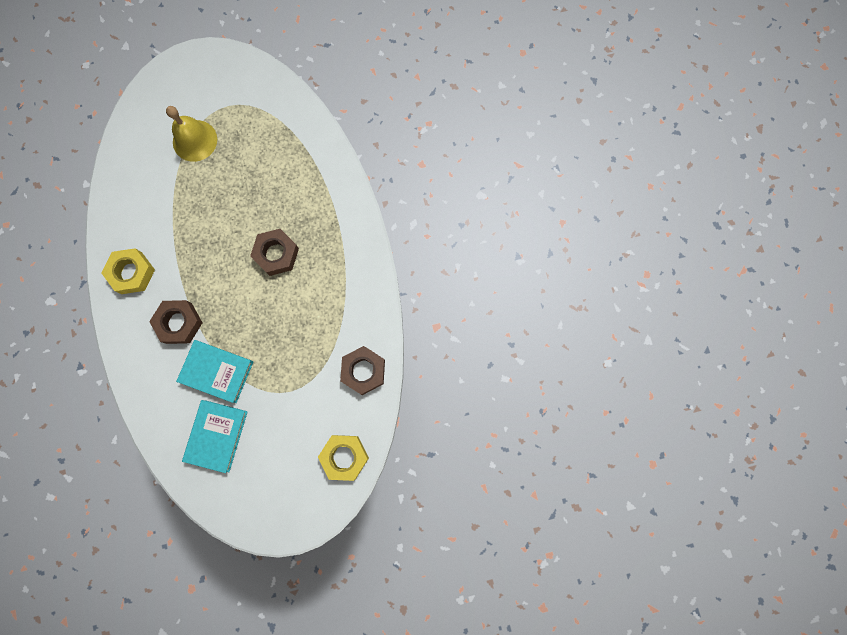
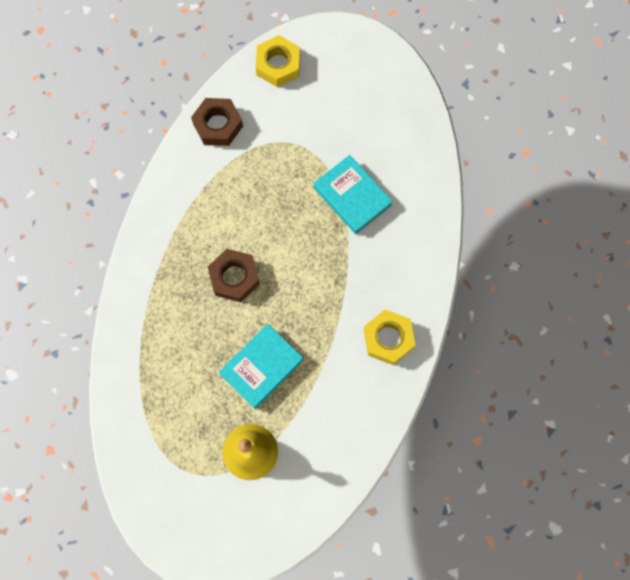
camera: 150 degrees left, 5 degrees down
(179, 323) = (365, 262): brown nut -> none
(217, 436) = (381, 141): turquoise book -> turquoise book (261, 367)

